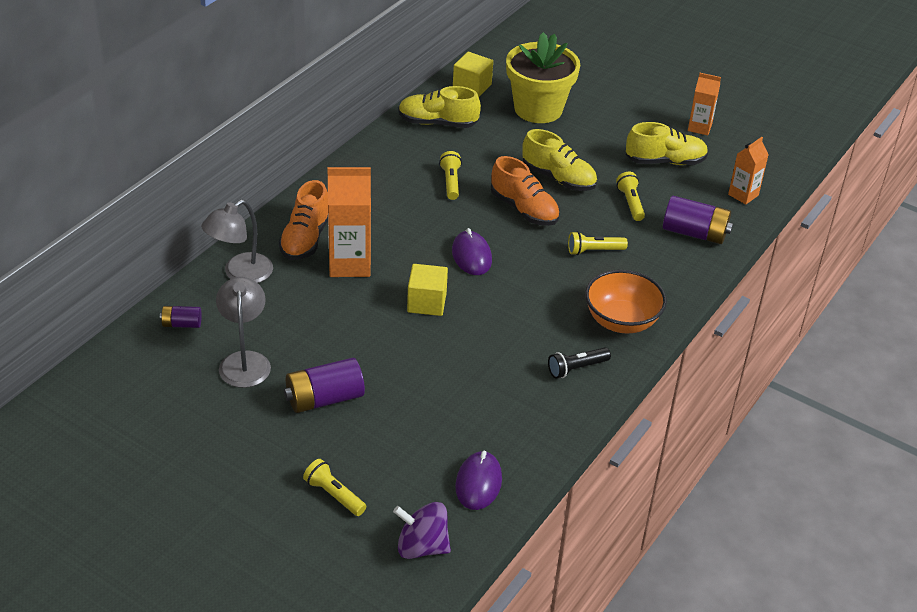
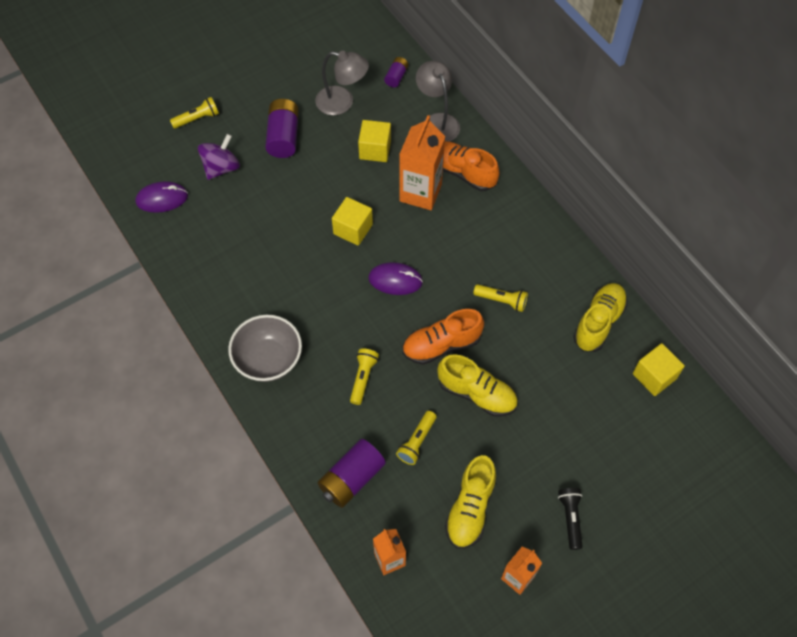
camera: 115 degrees right, 20 degrees up
(306, 314) = (375, 149): none -> yellow cube
(421, 547) = (130, 151): purple spinning top -> purple spinning top (221, 168)
(478, 483) = (162, 199): purple mouse -> purple mouse turned 45 degrees counterclockwise
(538, 109) = (597, 424): yellow flower pot -> none
(558, 178) = (477, 393): yellow shoe -> yellow shoe turned 120 degrees counterclockwise
(576, 368) = (233, 303): black flashlight -> black flashlight (570, 518)
(621, 321) = (268, 360): orange bowl -> grey bowl
(630, 203) = (417, 442): yellow flashlight -> yellow flashlight turned 105 degrees clockwise

